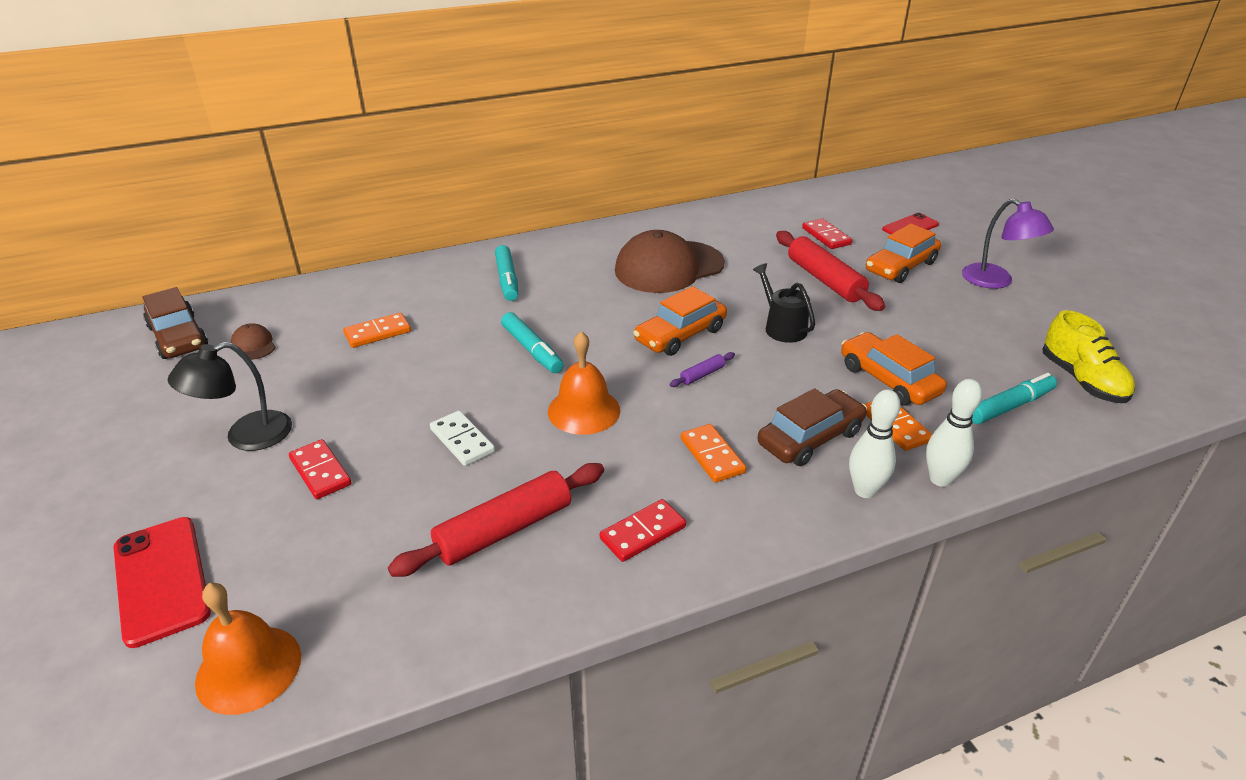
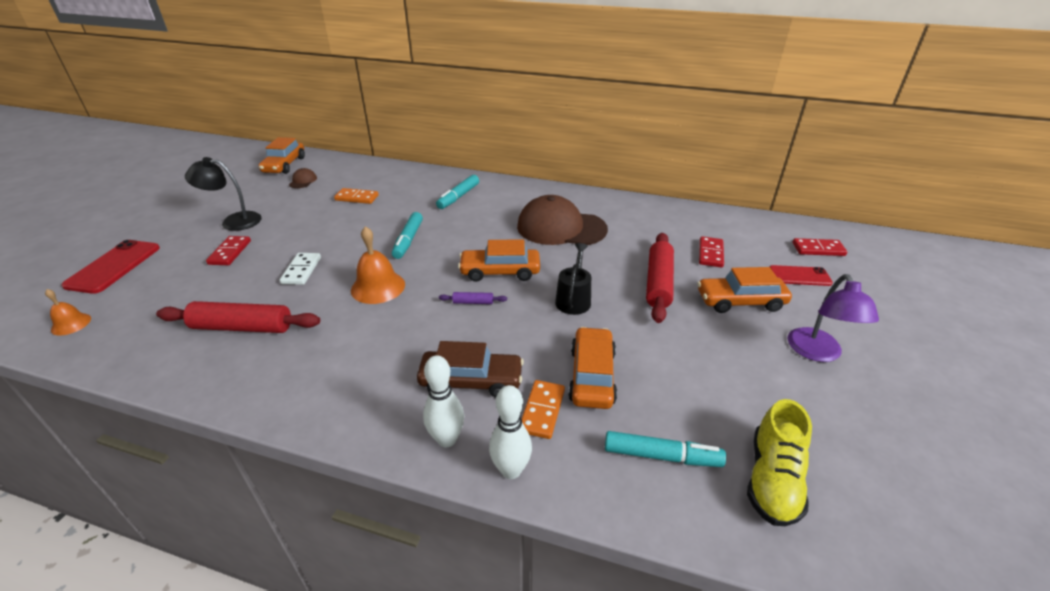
camera: 40 degrees right, 0 degrees up
(178, 337) = (284, 165): brown car -> orange car
(248, 668) = (71, 324): orange bell -> orange bell, size x0.58
(643, 533) = (291, 373): red domino -> red domino (818, 249)
(712, 455) = (397, 354): orange domino -> none

